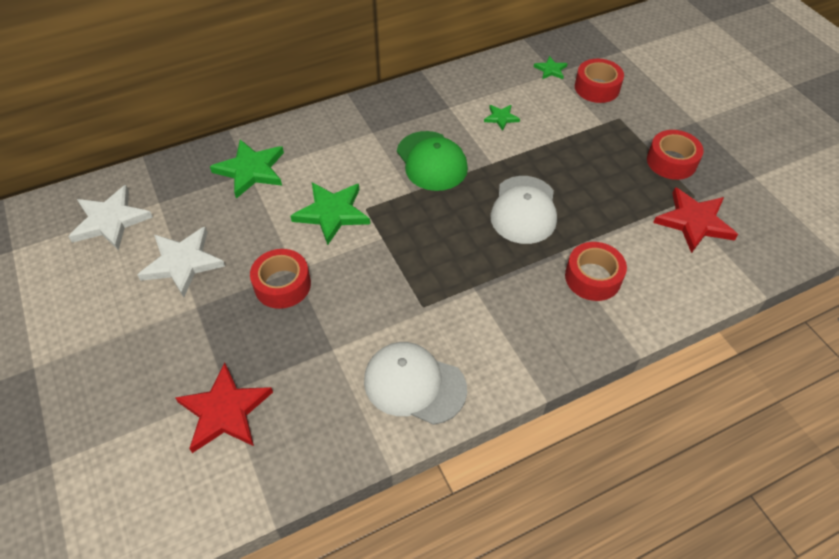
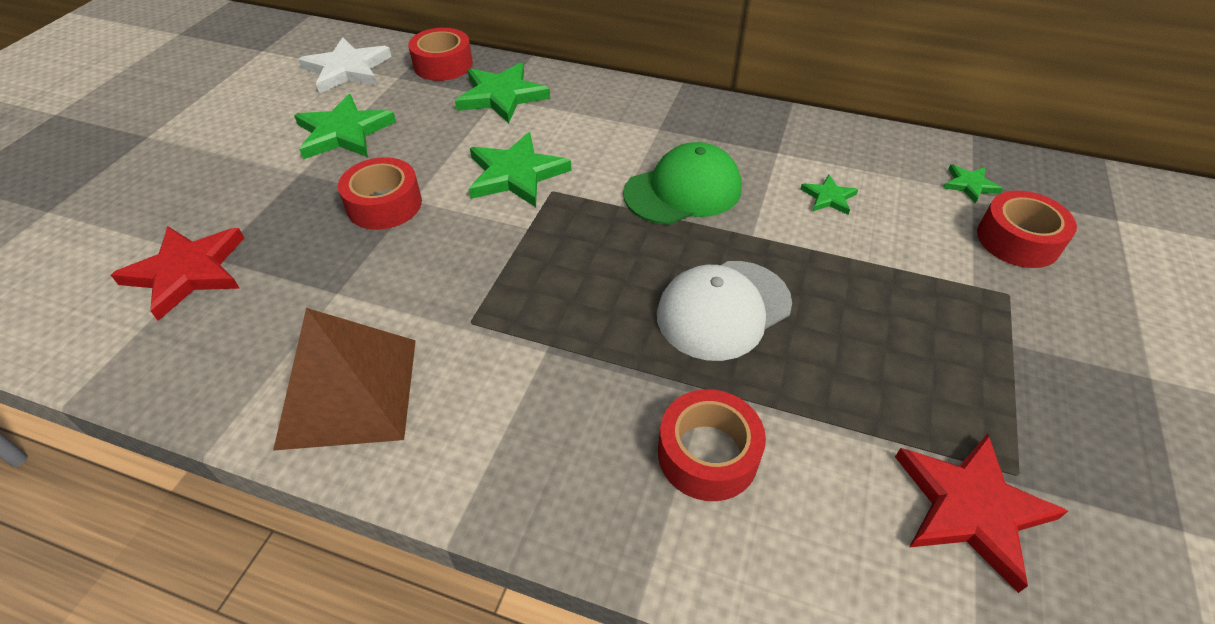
camera: 45 degrees right, 5 degrees down
(183, 263) = (344, 132): white star -> green star
(414, 384) = (349, 391): white cap -> brown pyramid
(431, 161) = (683, 191): green cap -> green cap turned 135 degrees counterclockwise
(671, 161) = (1033, 401): red tape -> red tape (443, 65)

